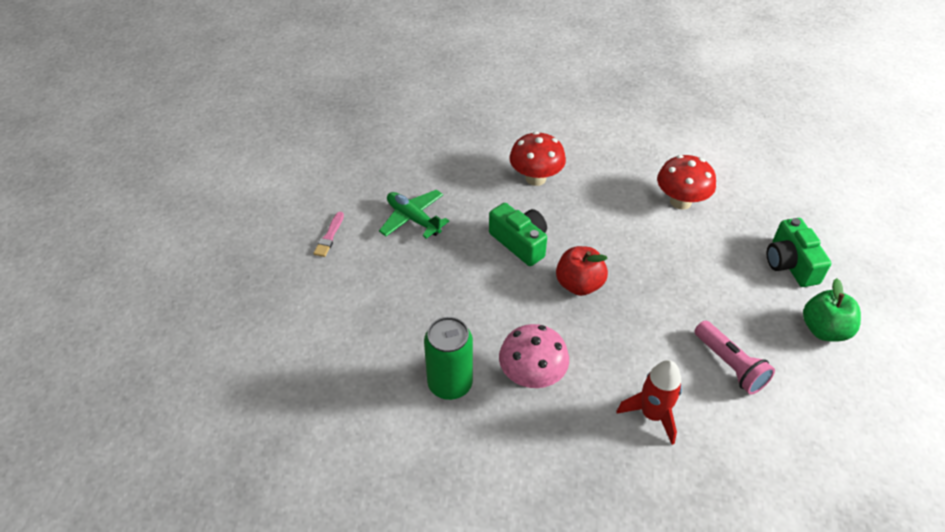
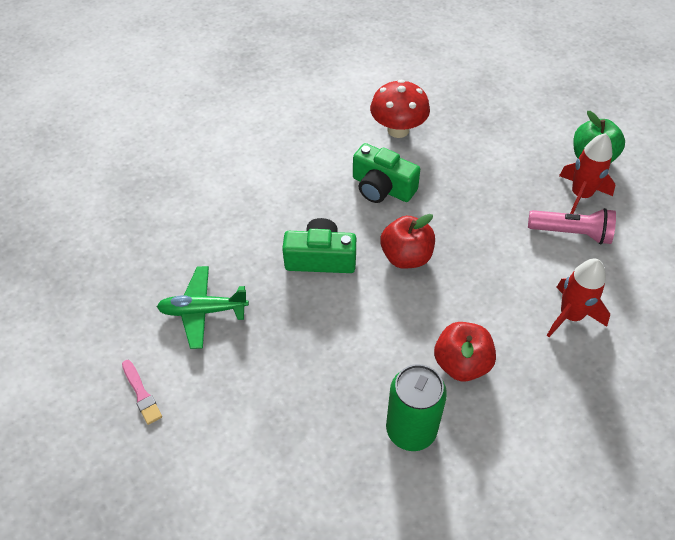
camera: 45 degrees left, 5 degrees up
(532, 376) = (461, 363): pink mushroom -> red apple
(535, 178) = (267, 191): red mushroom -> none
(775, 347) = (580, 195): none -> red rocket
(790, 264) = (520, 125): green camera -> green camera (382, 188)

